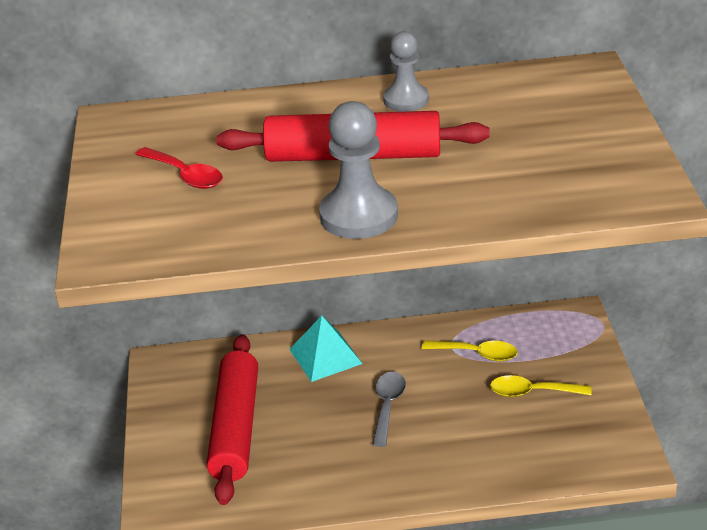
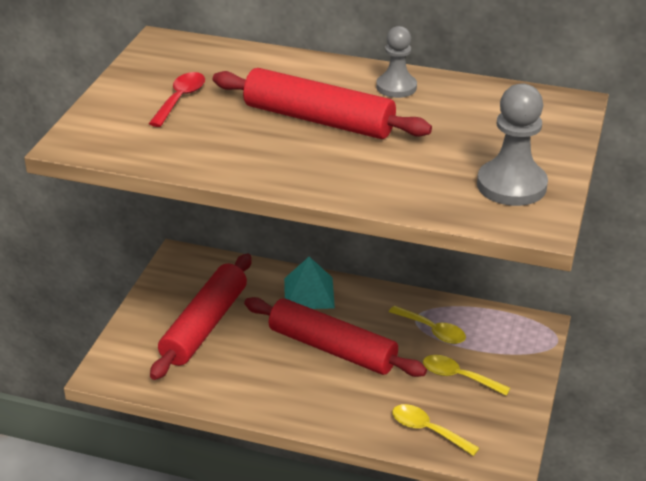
camera: 20 degrees right, 0 degrees up
(185, 175) = (180, 99): red spoon -> red spoon turned 135 degrees counterclockwise
(359, 216) = (284, 167): grey pawn -> grey pawn (511, 185)
(387, 406) = (332, 348): grey spoon -> red rolling pin
(537, 457) = (427, 430): none -> yellow spoon

